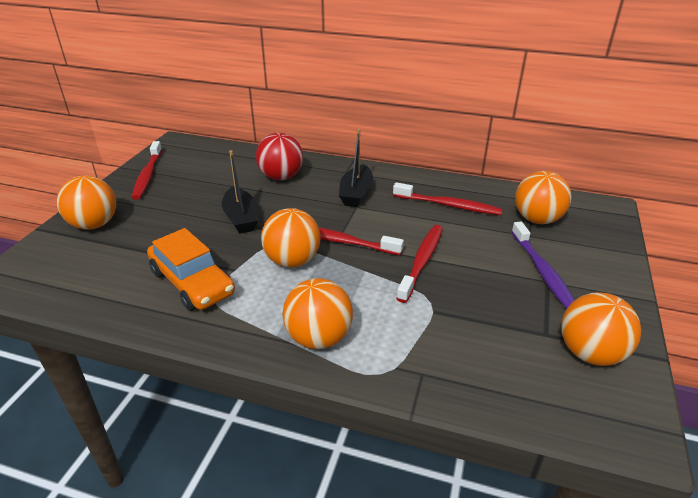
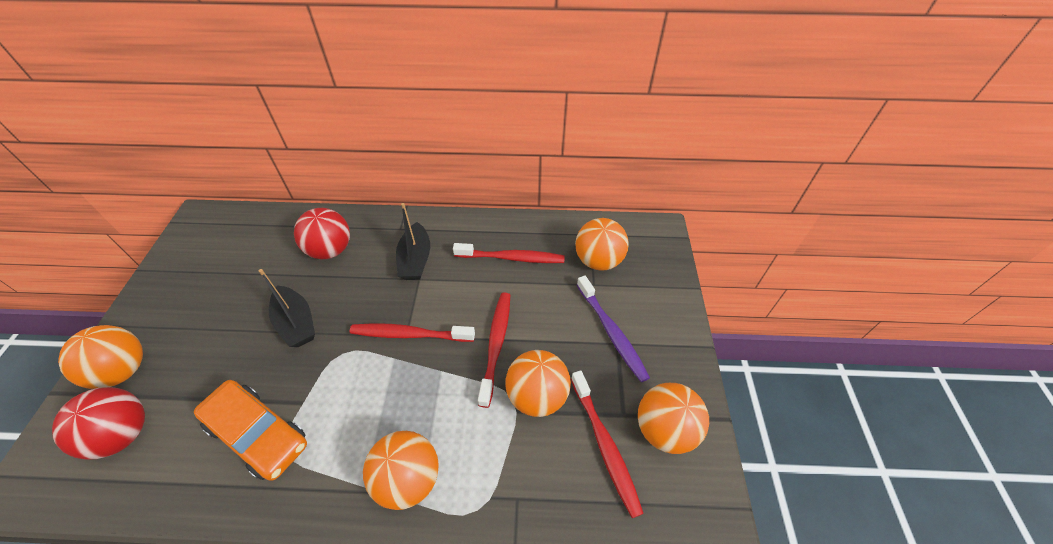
camera: 15 degrees left, 15 degrees up
(84, 262) = (123, 434): none -> red ball
(148, 175) = (174, 277): red toothbrush -> red toothbrush (605, 445)
(292, 261) = (363, 375): orange ball -> orange ball (537, 396)

